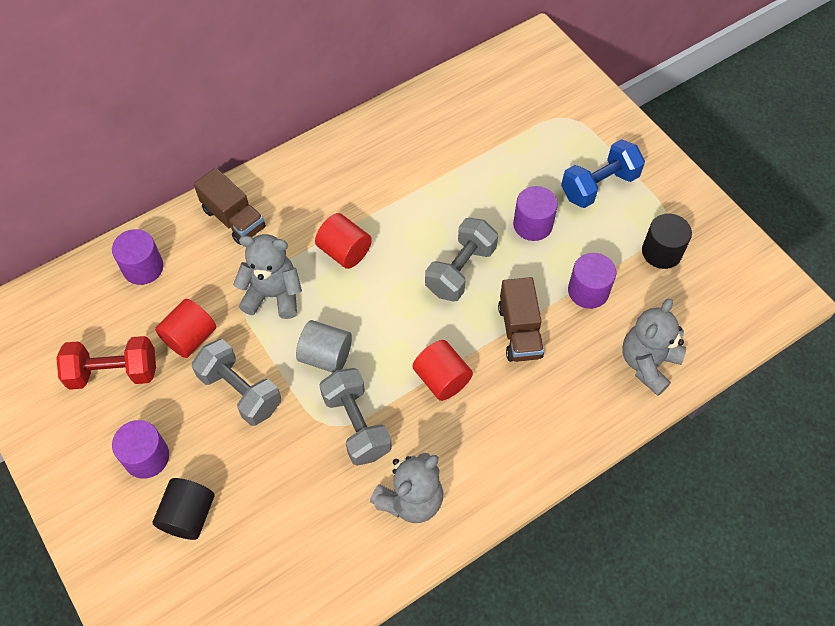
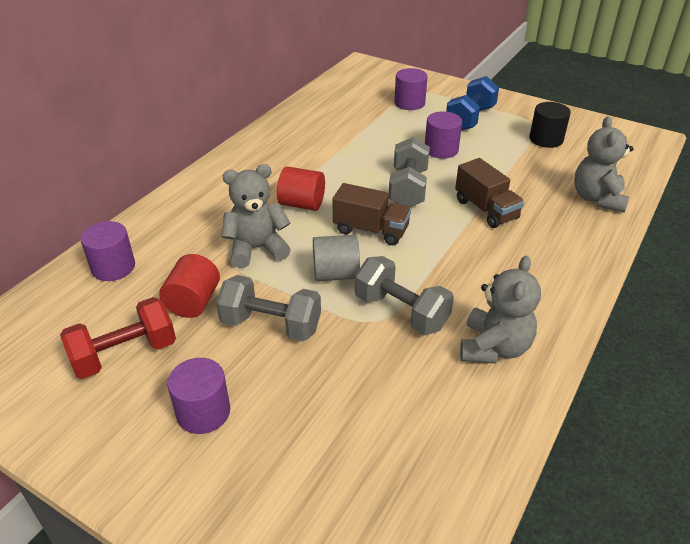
camera: 25 degrees left, 20 degrees down
(188, 515) = (283, 446): black cylinder -> none
(233, 219) = (185, 211): brown truck -> brown truck (371, 230)
(442, 379) = (450, 257): red cylinder -> none
(588, 291) = (515, 173): purple cylinder -> purple cylinder (409, 103)

